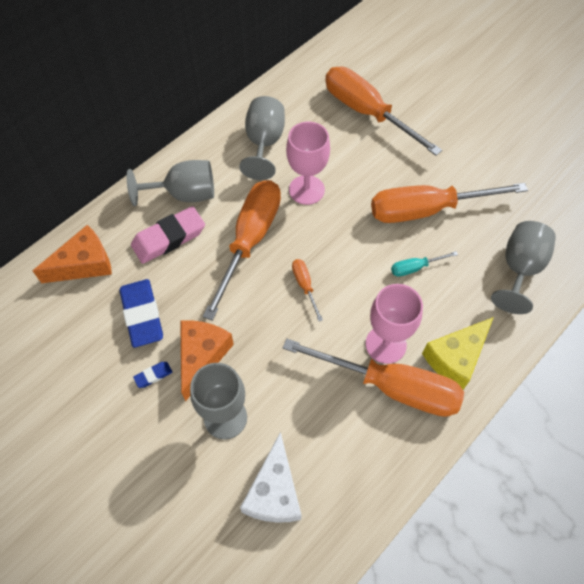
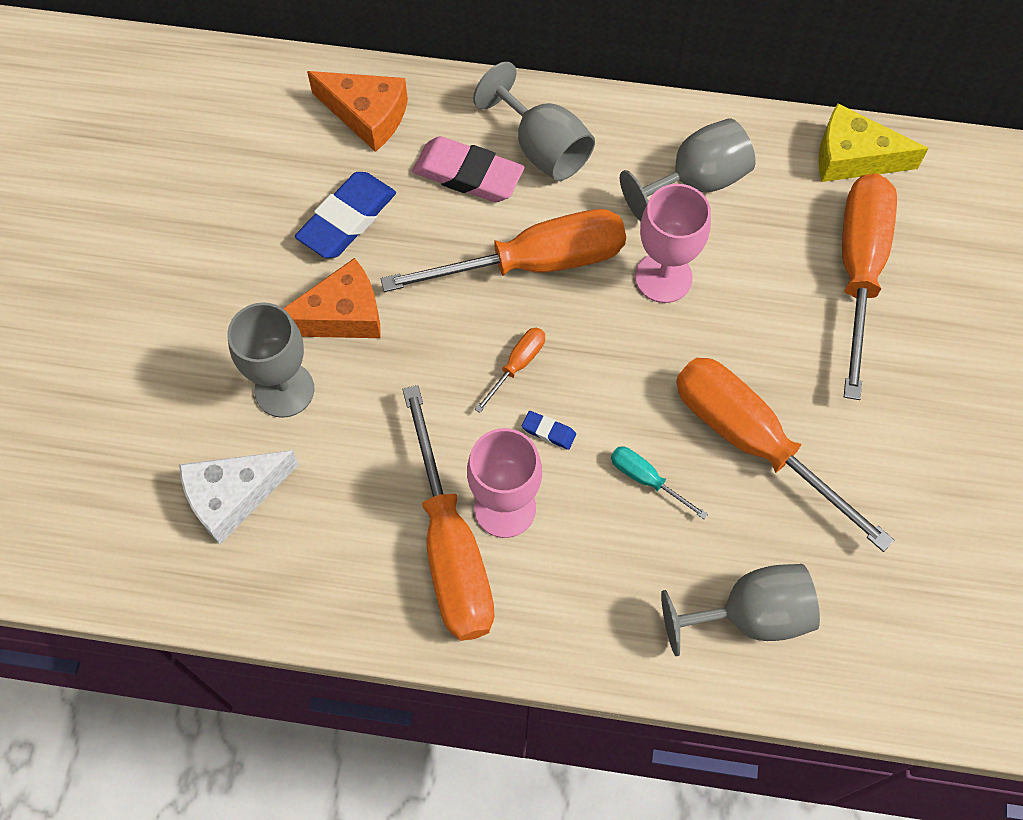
camera: 55 degrees right, 5 degrees up
(153, 375) = (283, 283): blue eraser -> blue eraser (548, 432)
(456, 358) = (547, 603): yellow cheese -> yellow cheese (853, 157)

